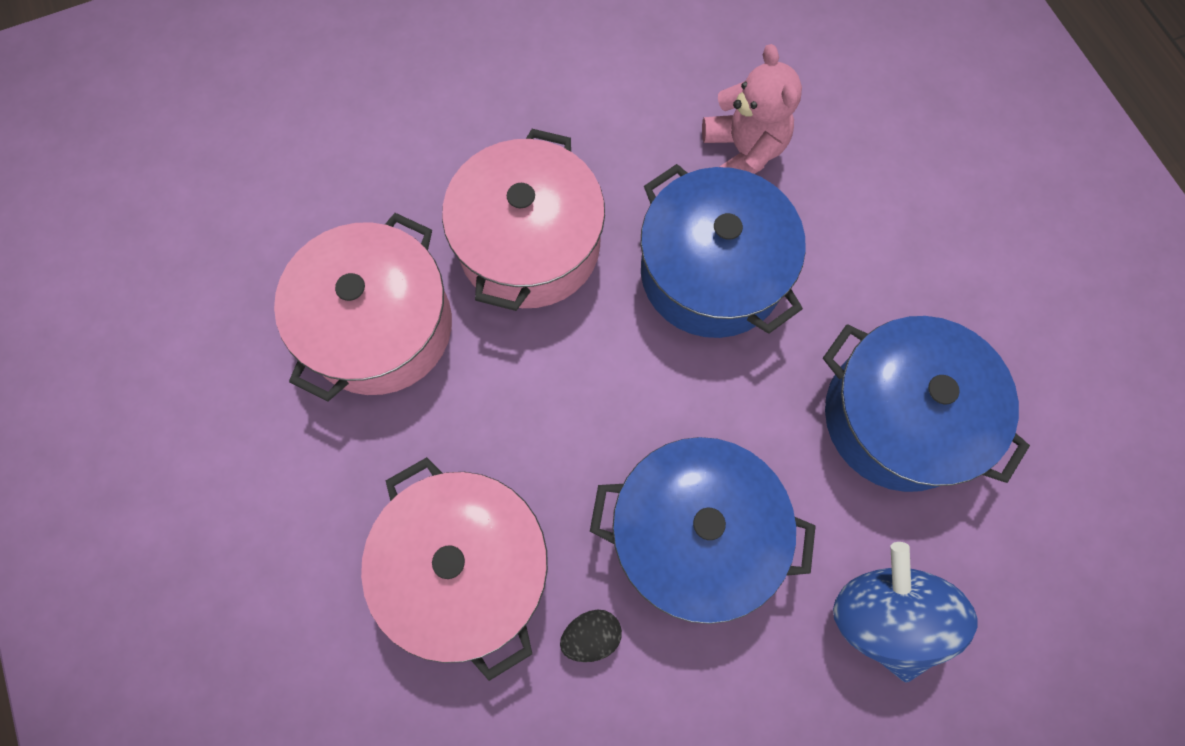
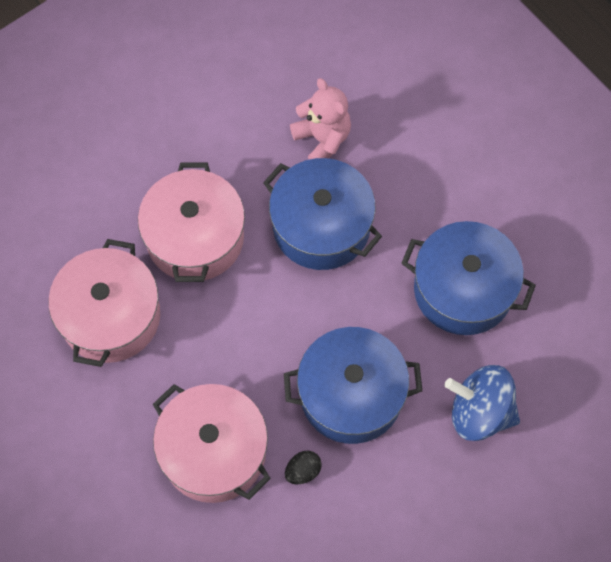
camera: 15 degrees left, 5 degrees down
(883, 615) = (479, 412): blue spinning top -> blue spinning top turned 45 degrees counterclockwise

